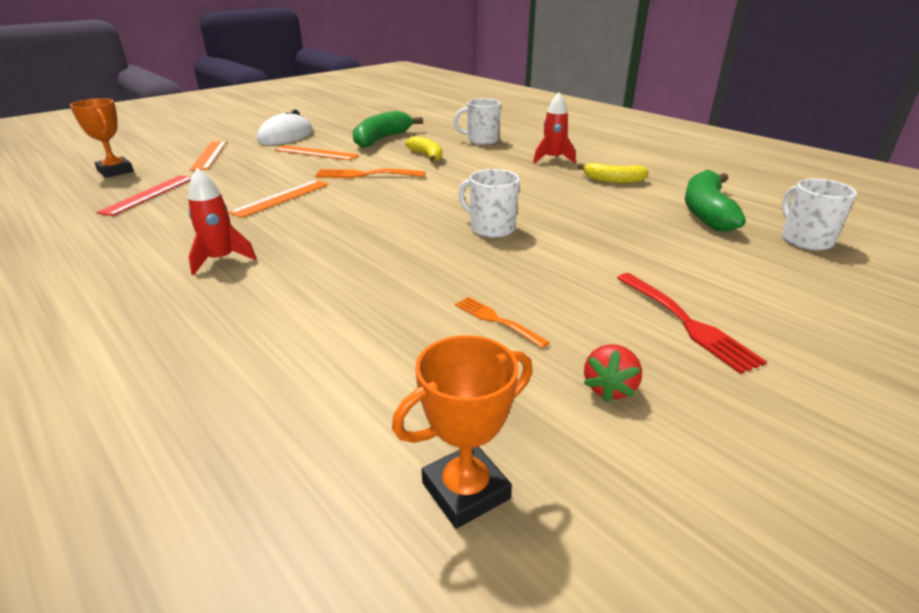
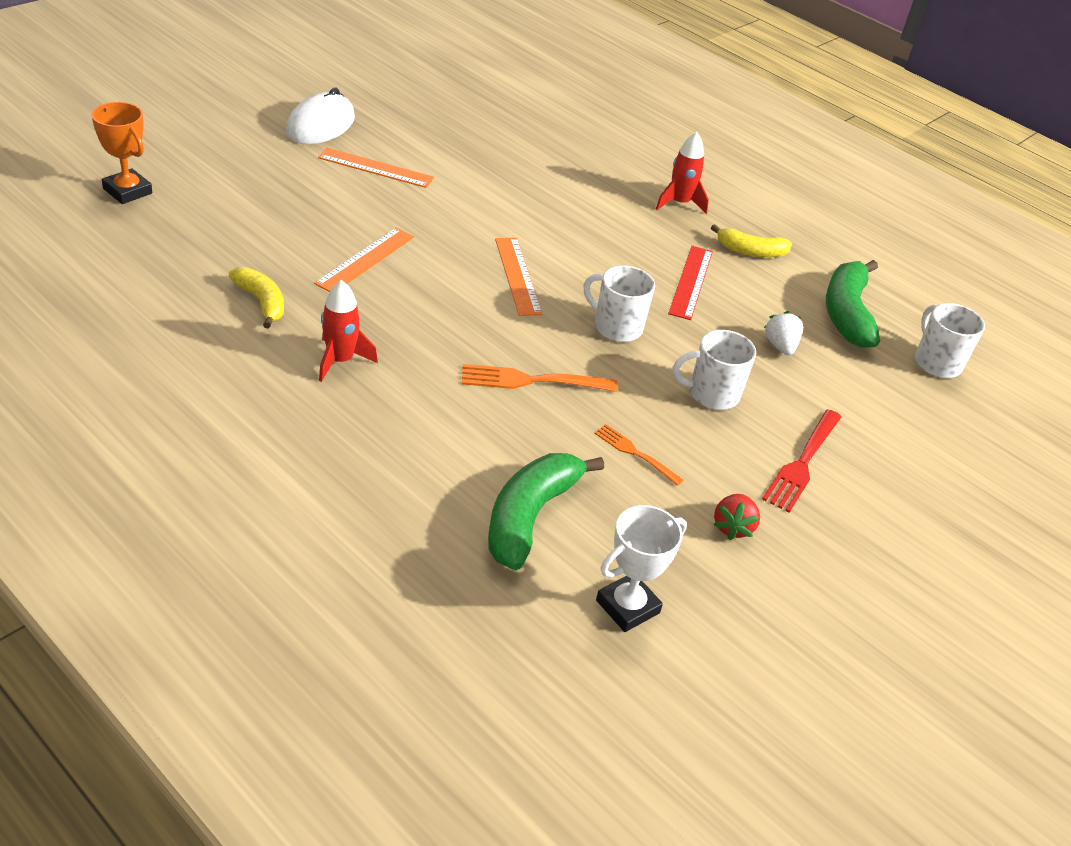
camera: 10 degrees left, 10 degrees up
(148, 194) = (199, 243): red ruler -> red ruler (690, 282)
(209, 155) = (234, 163): orange ruler -> orange ruler (517, 275)
(366, 175) = (455, 220): orange fork -> orange fork (533, 381)
(381, 139) = (454, 142): green banana -> green banana (530, 517)
(426, 156) = (521, 185): yellow banana -> yellow banana (261, 302)
(465, 491) = (627, 606): orange trophy -> white trophy
(481, 140) = (586, 154): white mug -> white mug (712, 394)
(647, 235) = (780, 346): none -> white strawberry
(685, 322) = (802, 462): red fork -> red fork turned 60 degrees clockwise

